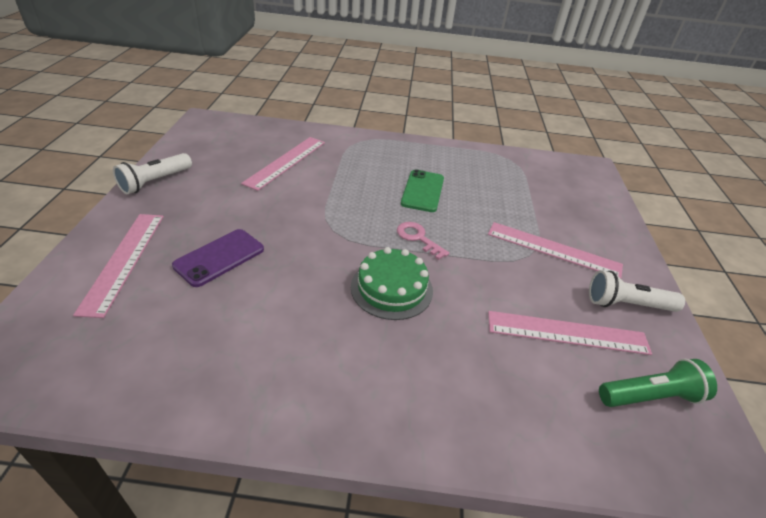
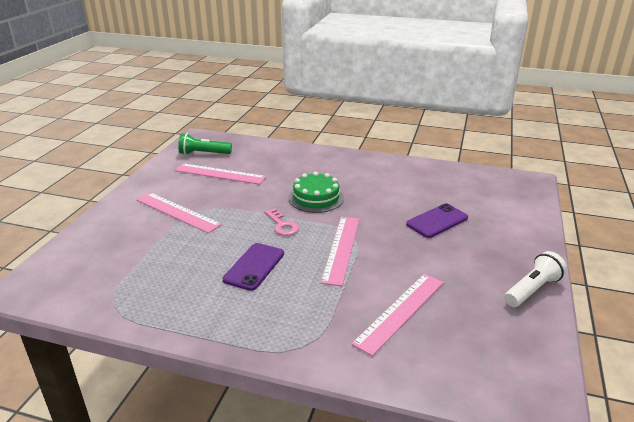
camera: 165 degrees left, 10 degrees down
(124, 260) = (503, 223): pink ruler -> pink ruler (341, 249)
(422, 191) = (254, 266): green phone -> purple phone
(627, 304) = (165, 182): white flashlight -> none

